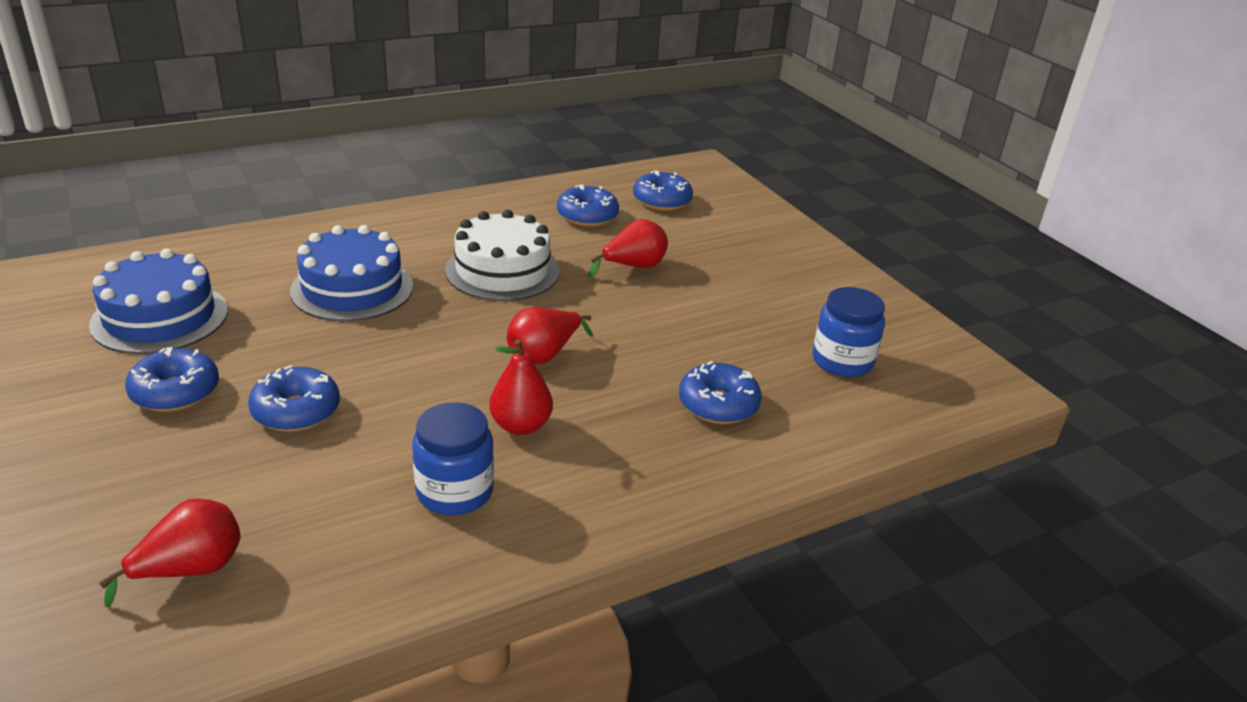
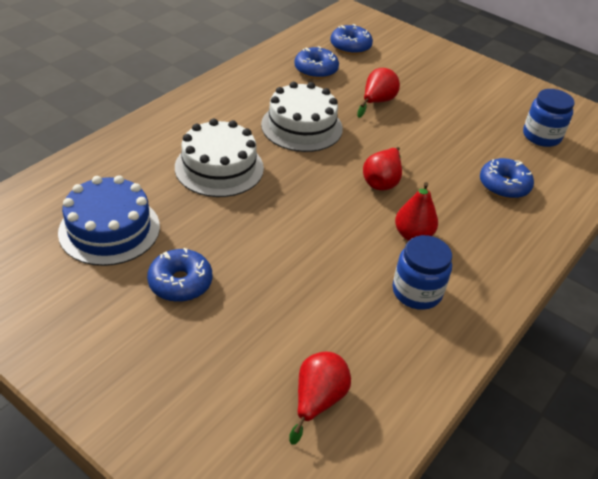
camera: 25 degrees left, 10 degrees up
(296, 411) = (272, 270): blue donut -> none
(352, 288) = (219, 167): blue cake -> white cake

